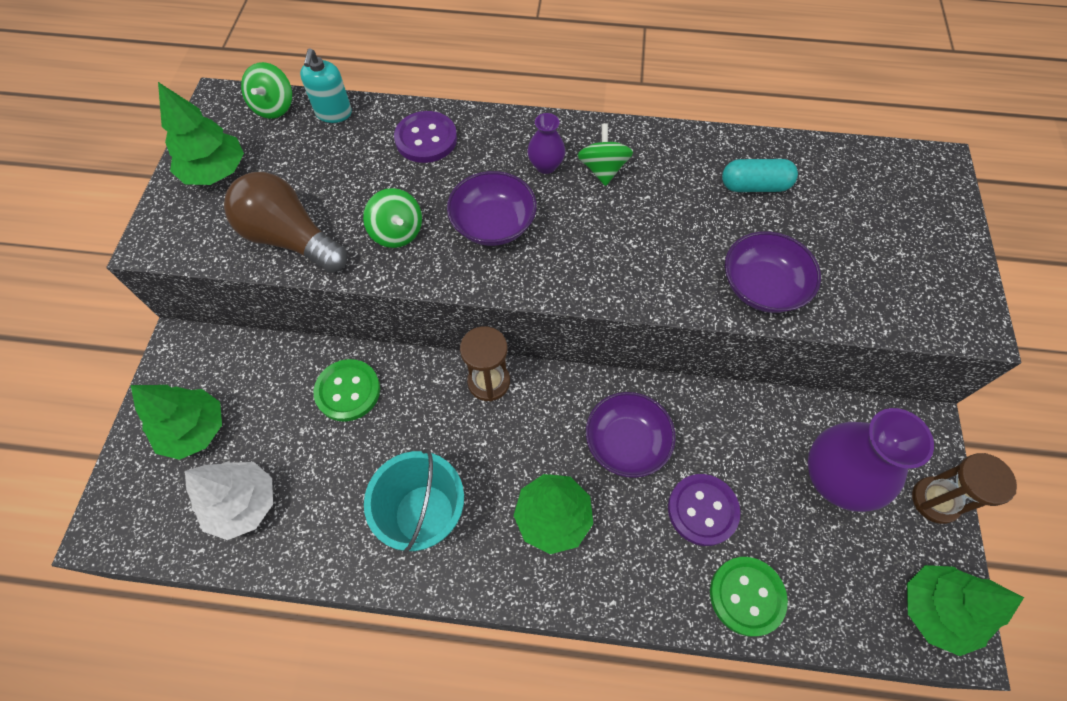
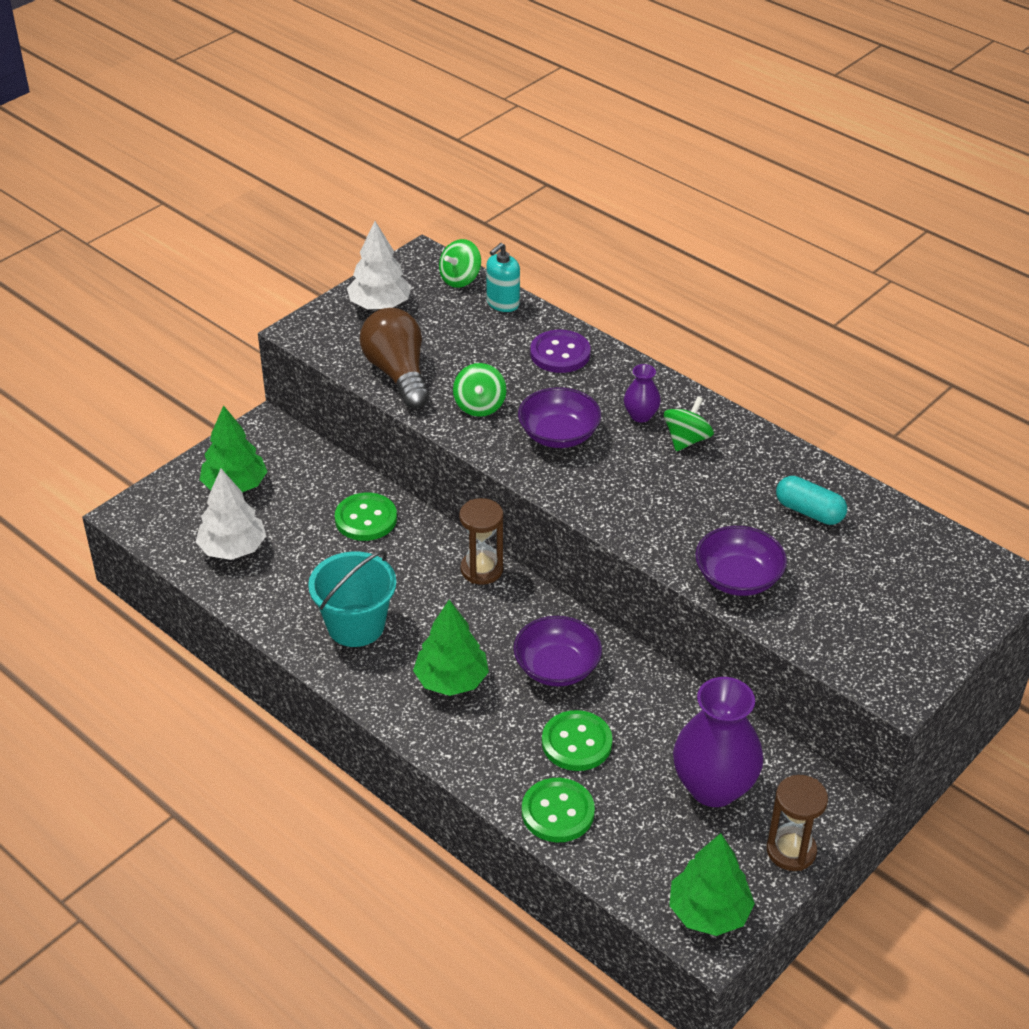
camera: 35 degrees right, 20 degrees down
(216, 172) = (380, 305): green tree -> white tree
(702, 510) = (576, 743): purple button -> green button

